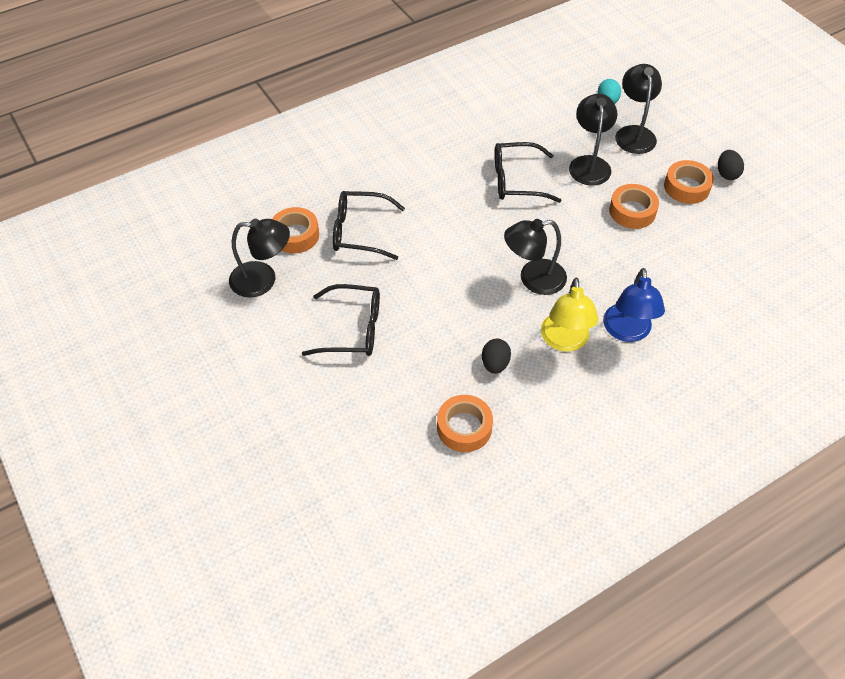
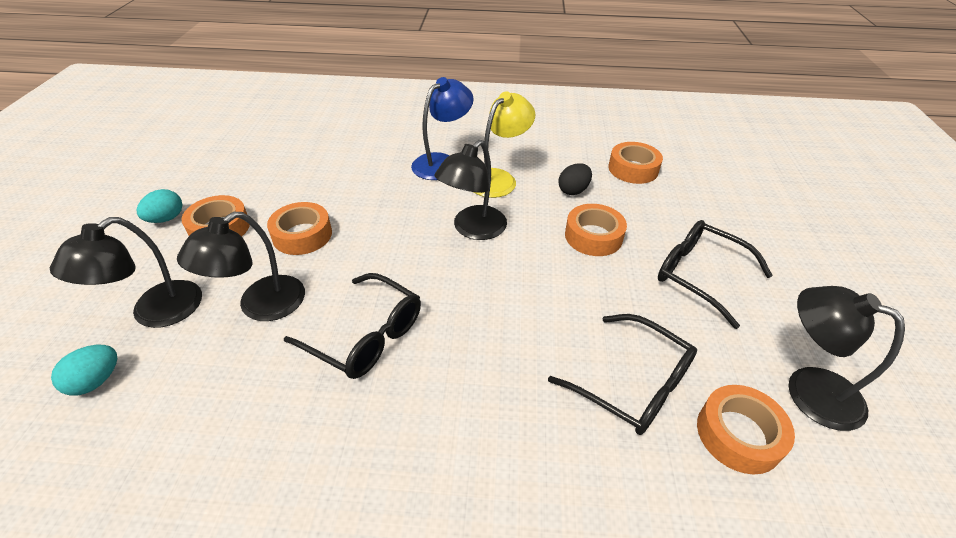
camera: 145 degrees left, 10 degrees down
(446, 322) = (593, 236): none -> orange tape
(533, 279) = (473, 229): black lamp -> black lamp turned 105 degrees clockwise
(727, 174) = (166, 219): black egg -> turquoise egg

